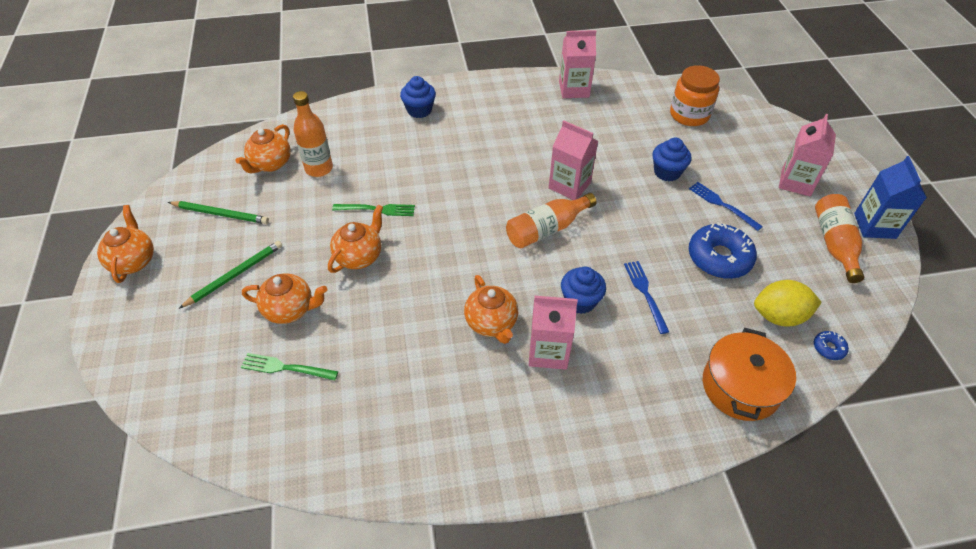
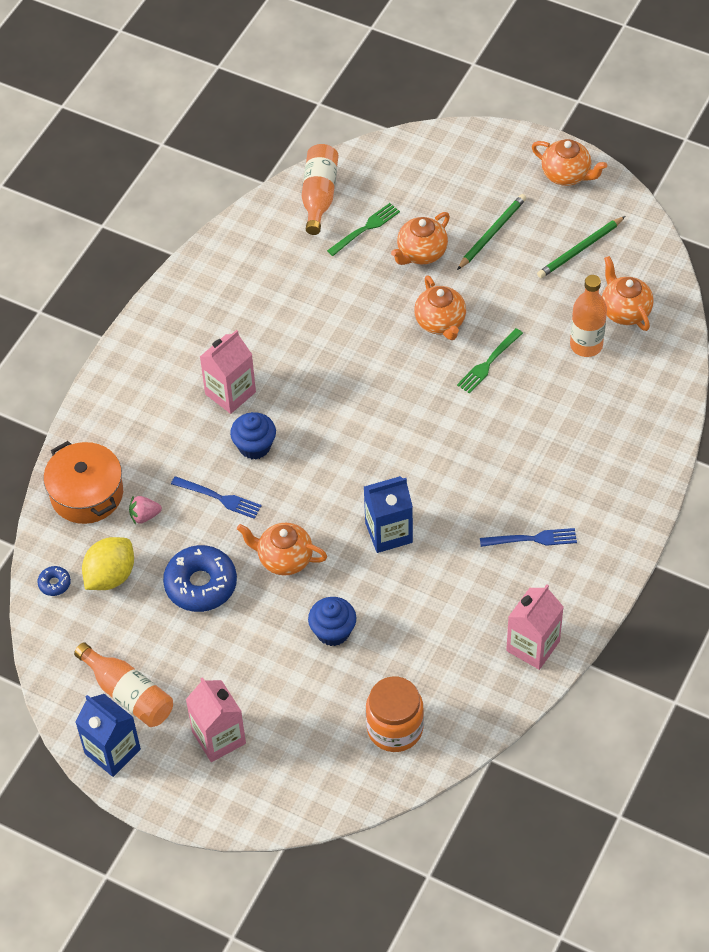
camera: 130 degrees right, 5 degrees up
(235, 275) = (492, 233): green pencil -> green pencil turned 135 degrees counterclockwise
(419, 110) = (614, 474): blue cupcake -> none
(491, 323) = (289, 373): orange teapot -> orange teapot (284, 559)
(547, 229) = (351, 476): orange bottle -> orange bottle (319, 196)
(569, 185) = (388, 532): pink carton -> blue carton
(712, 330) = (144, 516): none -> pink strawberry
(722, 205) = (252, 642): blue fork -> blue fork (532, 539)

